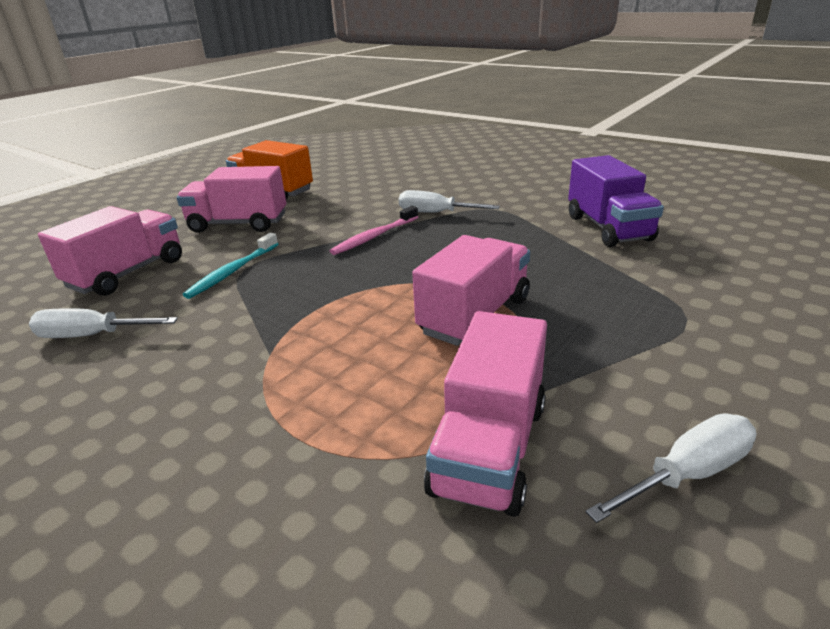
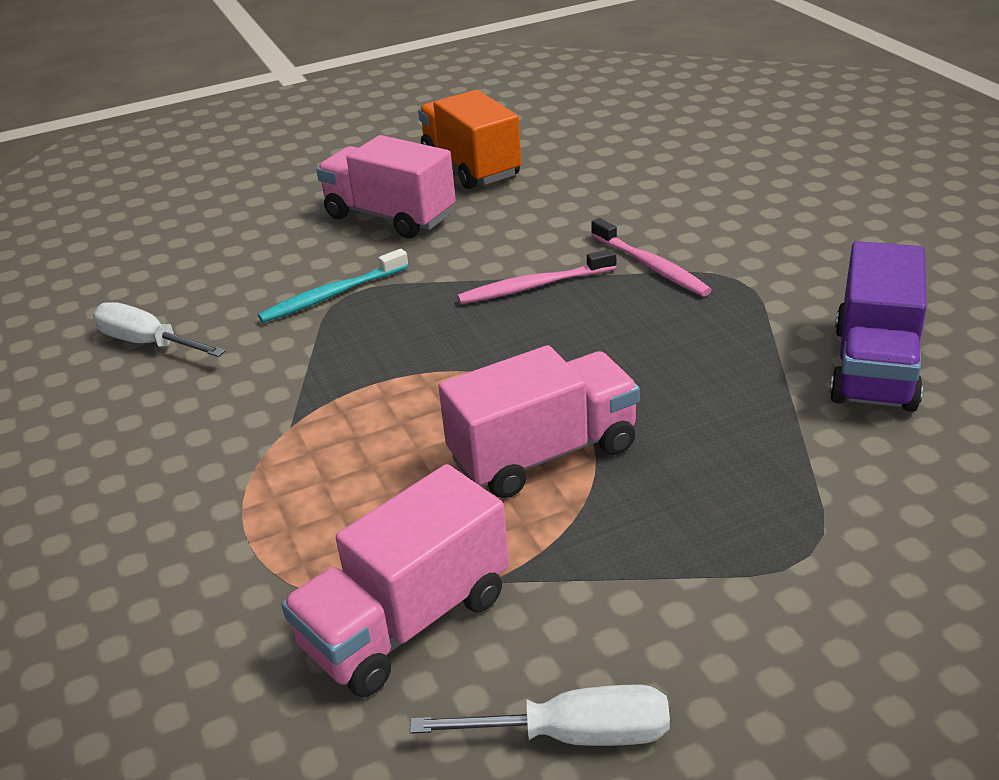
camera: 30 degrees right, 5 degrees up
(127, 273) = (227, 264): pink truck -> none
(436, 213) = (650, 266): white screwdriver -> pink toothbrush

